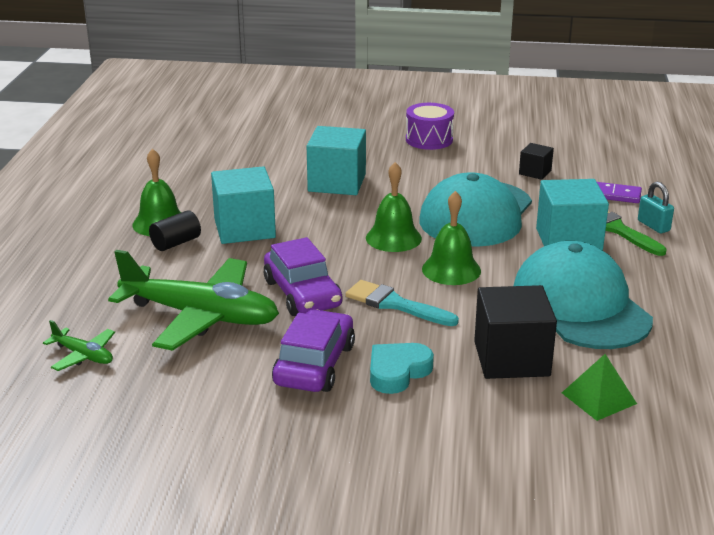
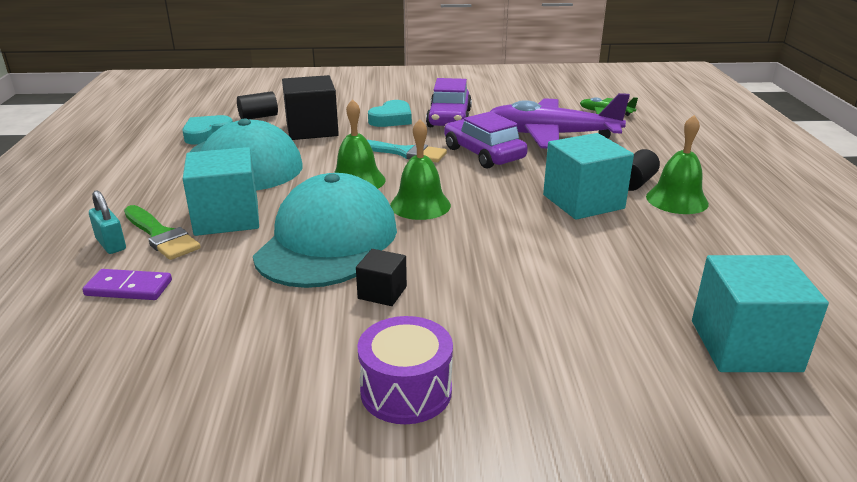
camera: 170 degrees right, 0 degrees up
(200, 316) = (551, 135): green plane -> purple plane
(337, 183) = (520, 272): turquoise cube -> turquoise cube (745, 345)
(535, 172) = (227, 322): black cube -> black cube (382, 292)
(598, 398) = (258, 117): green pyramid -> black cylinder
(655, 363) = (207, 134): none -> turquoise heart

